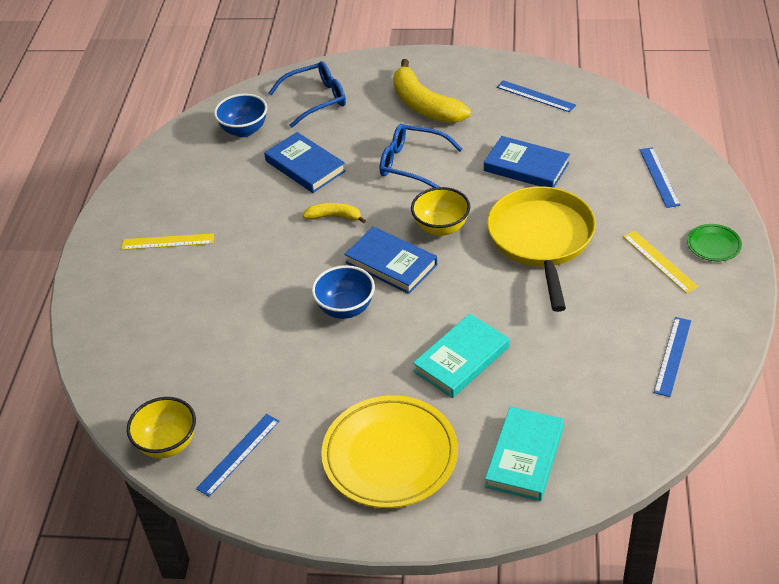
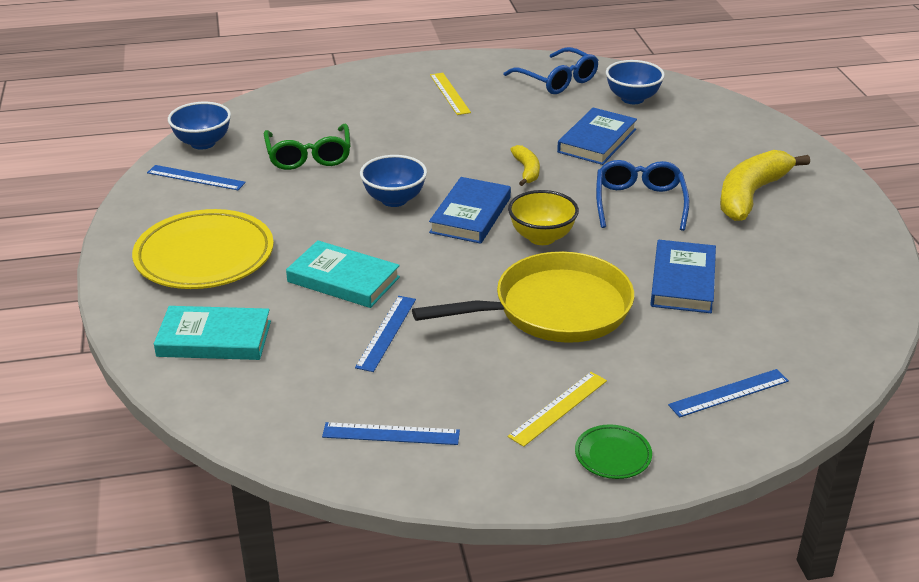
camera: 70 degrees right, 10 degrees down
(168, 444) = (203, 143): yellow bowl -> blue bowl
(237, 360) = (309, 156): none -> green glasses
(315, 100) = (711, 127): blue glasses -> blue glasses (557, 80)
(535, 96) = (829, 271): blue ruler -> blue ruler (386, 332)

